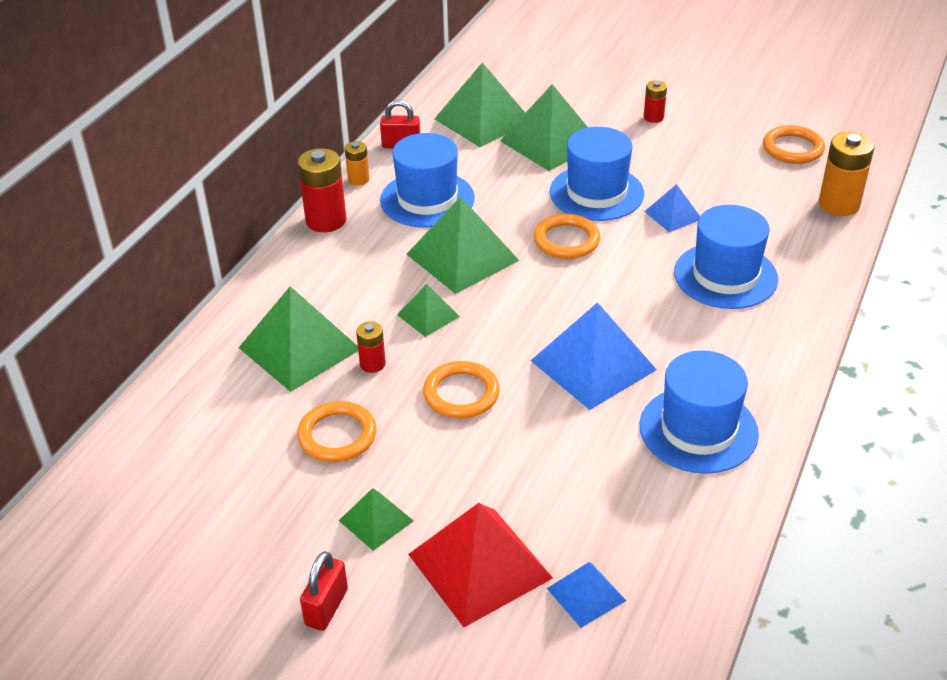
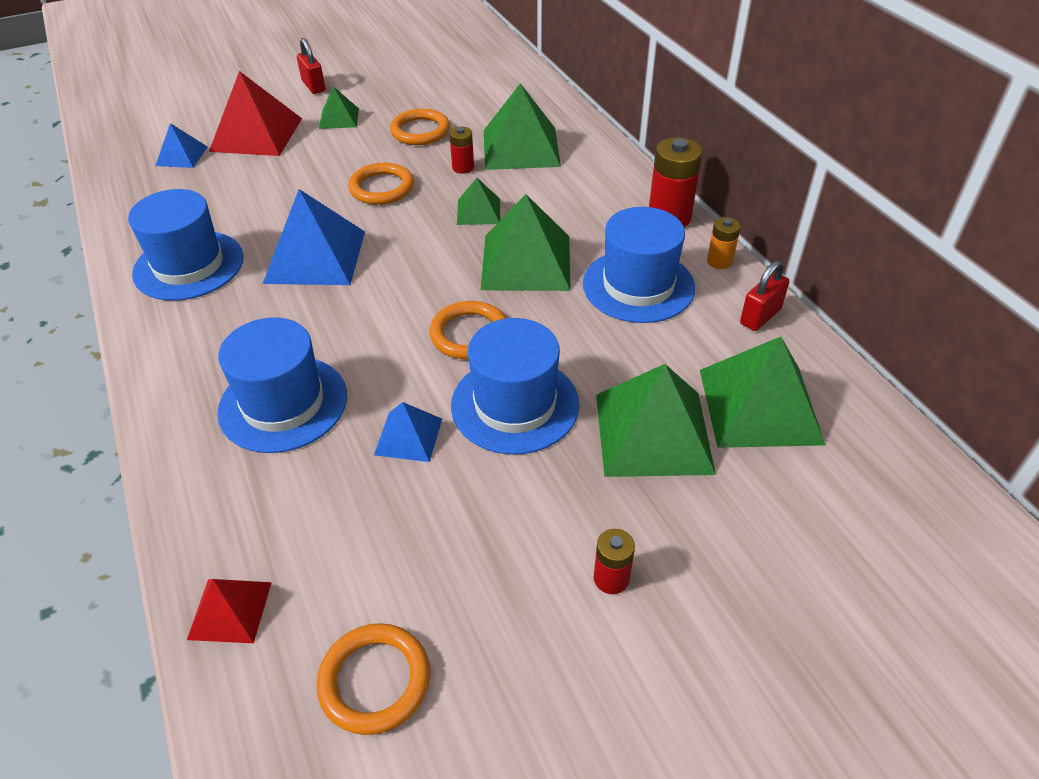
camera: 130 degrees right, 5 degrees up
(839, 204) = (230, 610): orange battery -> red pyramid

